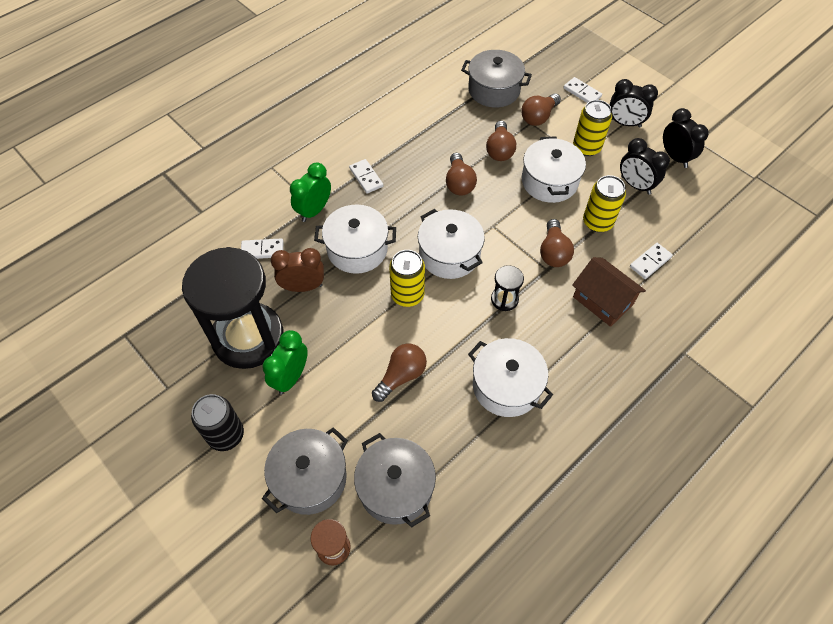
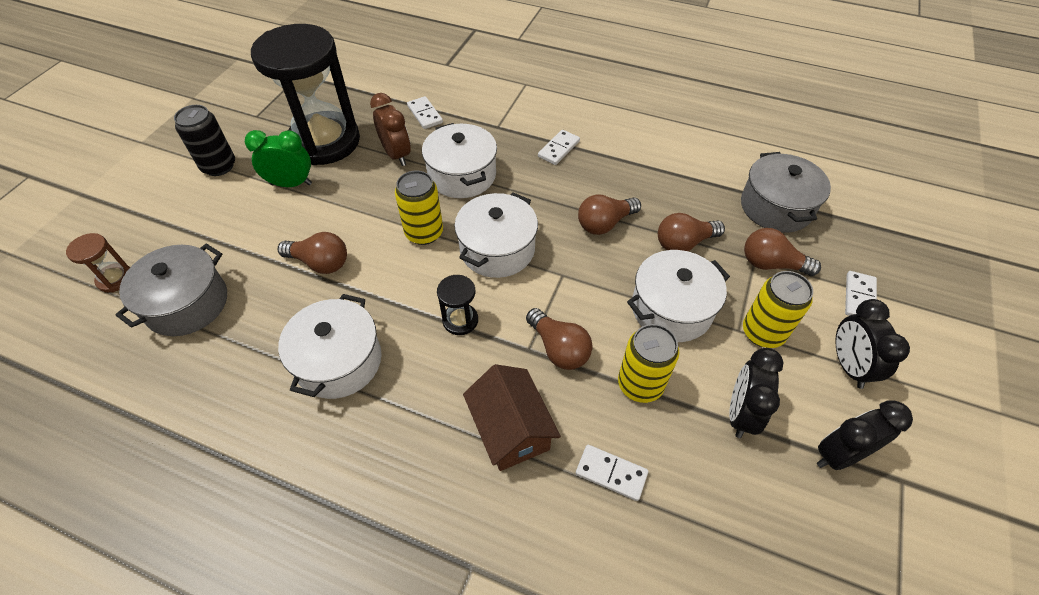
camera: 65 degrees right, 5 degrees down
(310, 478) = (186, 236): grey pot -> none
(314, 210) = (491, 129): green clock -> none
(553, 252) = (559, 349): brown light bulb -> brown light bulb turned 105 degrees counterclockwise
(602, 301) = (511, 429): brown house -> brown house turned 45 degrees counterclockwise
(675, 157) = (839, 455): black clock -> black clock turned 150 degrees counterclockwise

